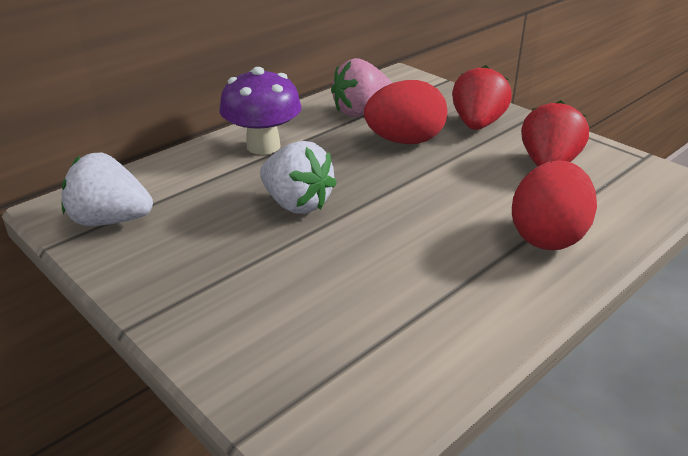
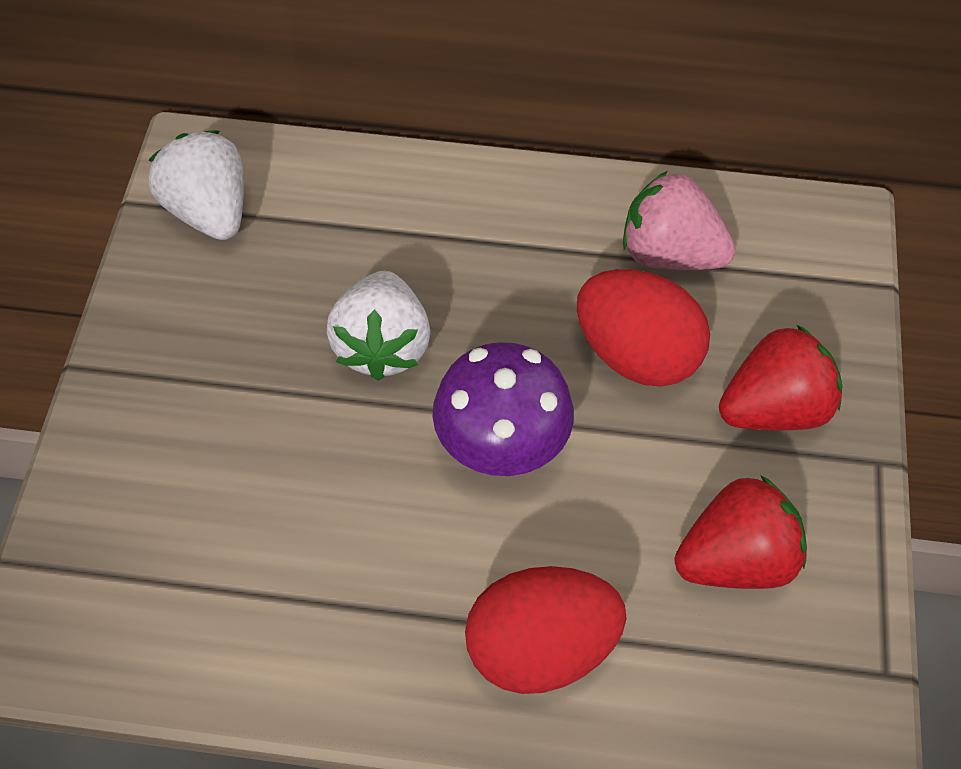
camera: 50 degrees right, 25 degrees up
(263, 146) = (476, 219): purple mushroom -> purple mushroom (501, 446)

